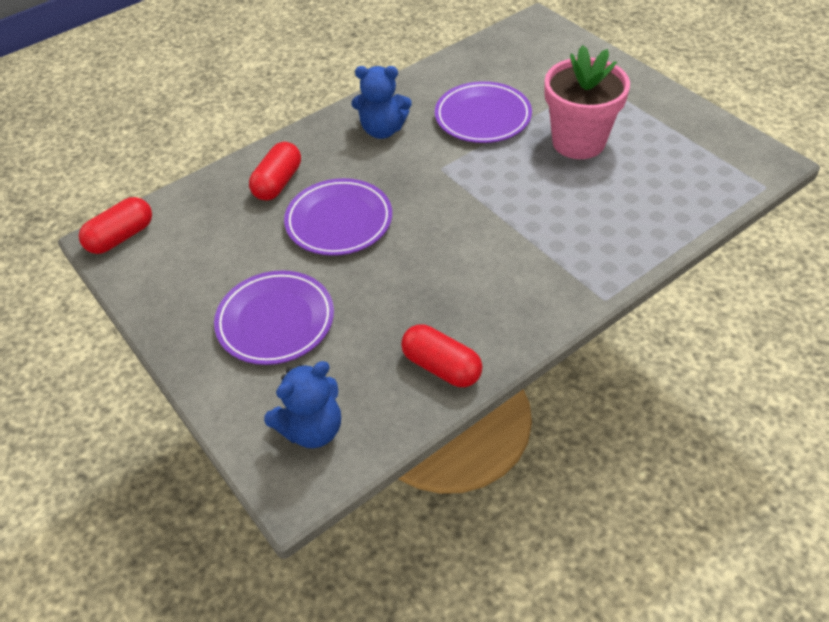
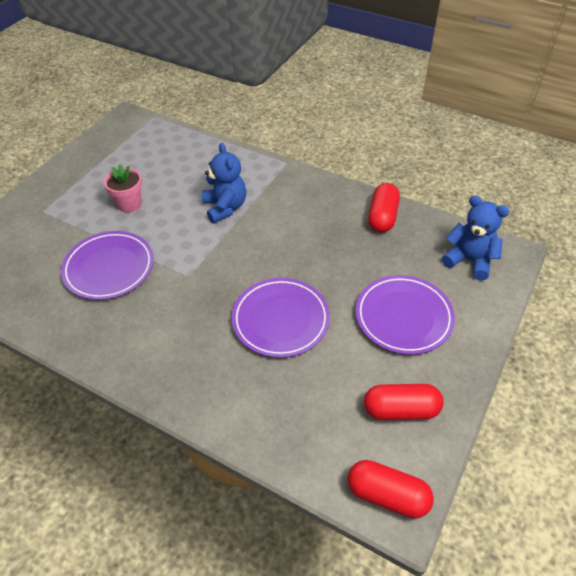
camera: 115 degrees left, 0 degrees up
(278, 183) = (251, 388): red capsule -> red capsule (401, 410)
(382, 130) = (146, 334): blue teddy bear -> blue teddy bear (225, 207)
(578, 142) = (129, 204): pink flower pot -> pink flower pot, size x0.55

